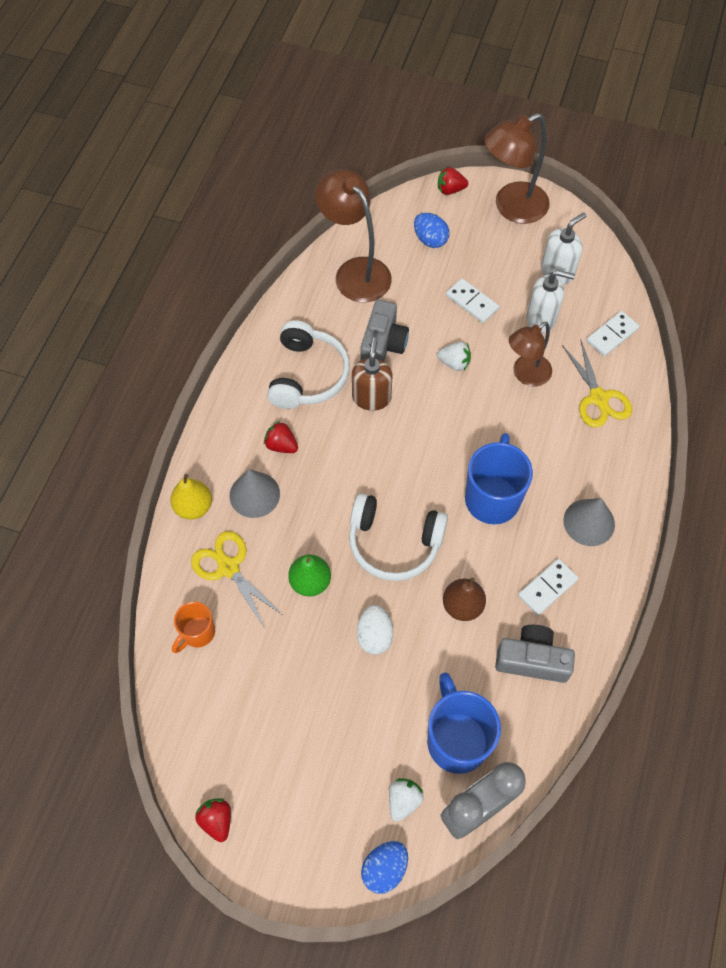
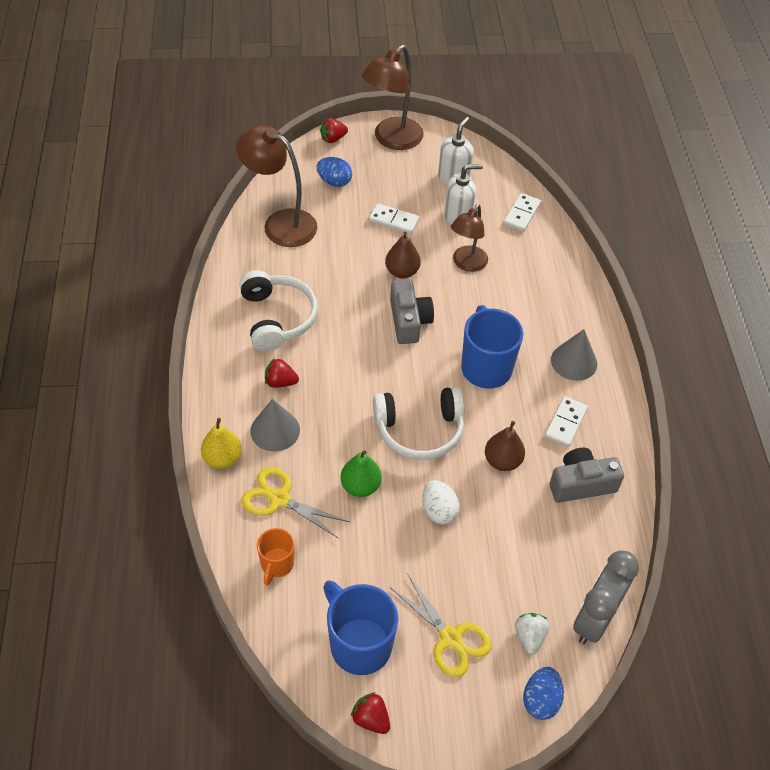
camera: 25 degrees left, 10 degrees down
(371, 397) = (343, 319): brown soap dispenser -> none
(383, 344) = (333, 274): grey camera -> grey camera (409, 321)
(454, 363) = (402, 272): white strawberry -> brown pear
(456, 739) = (550, 570): blue mug -> blue mug (359, 644)
(598, 398) = (534, 265): yellow scissors -> yellow scissors (451, 638)

